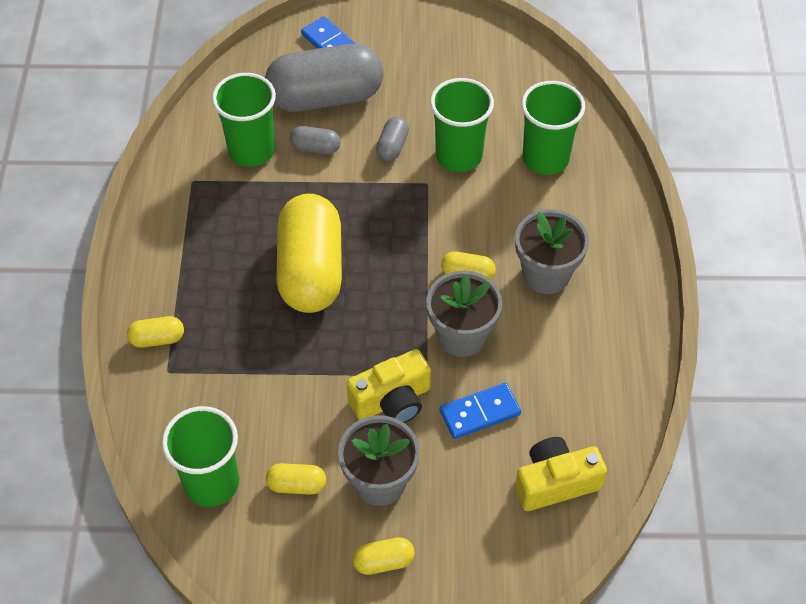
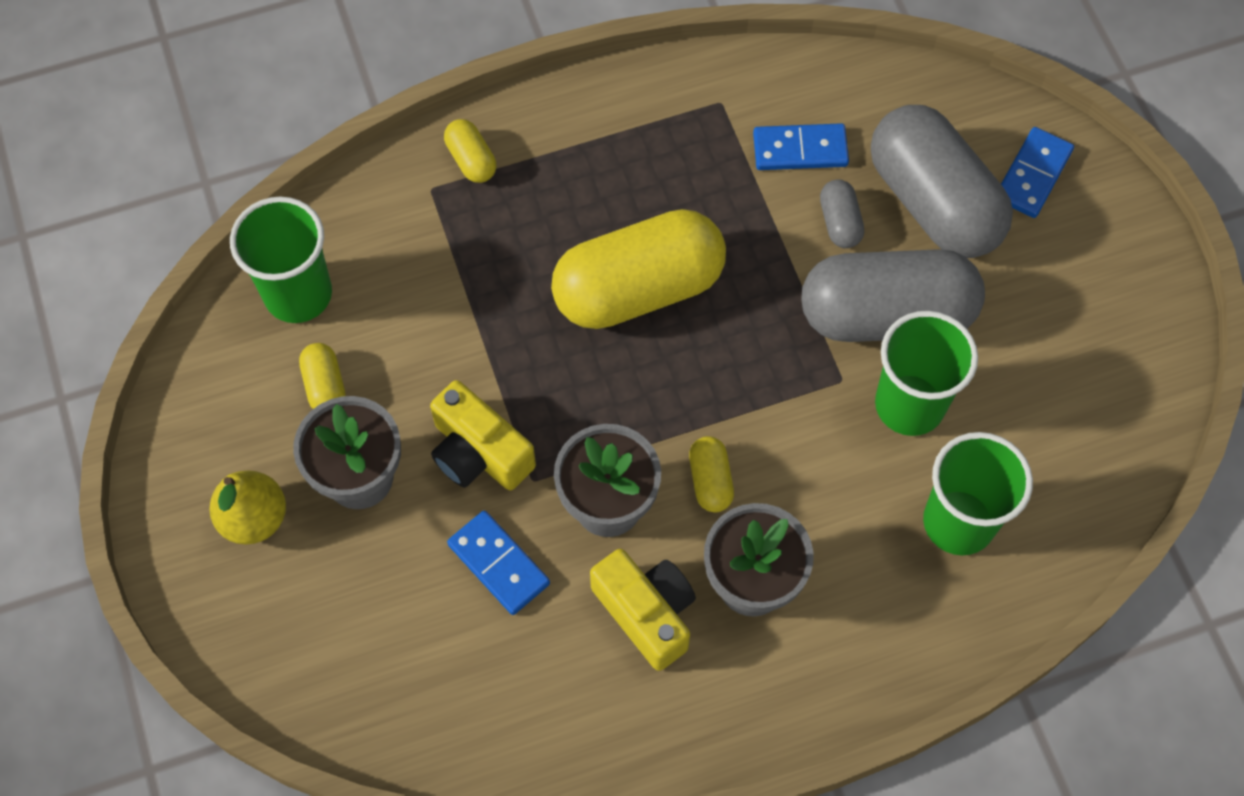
camera: 70 degrees right, 10 degrees up
(251, 150) = (800, 149): green cup -> blue domino
(383, 561) = (254, 518): yellow capsule -> yellow pear
(392, 146) = (886, 315): grey capsule -> grey capsule, size x2.38
(555, 482) = (427, 689): yellow camera -> yellow camera (646, 612)

